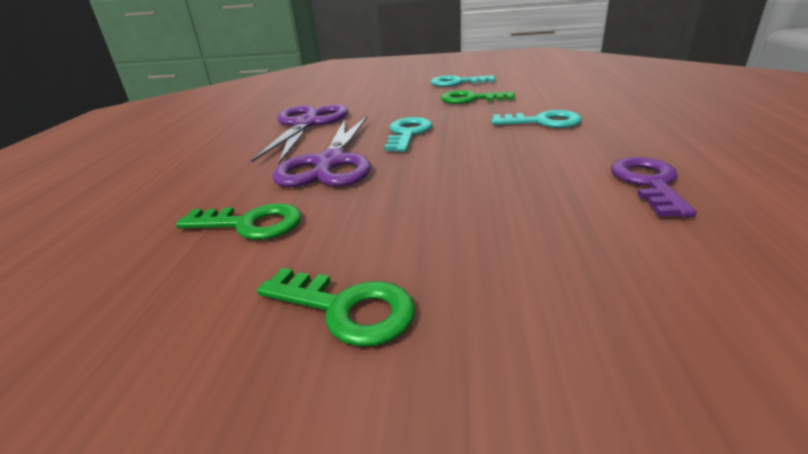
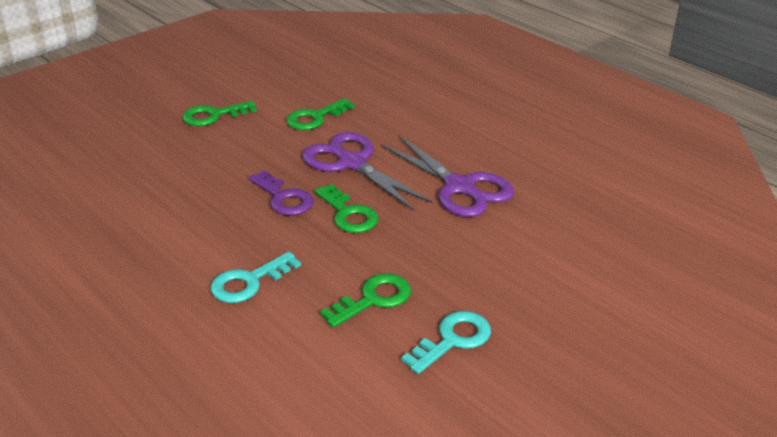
camera: 130 degrees right, 5 degrees up
(407, 133) = (348, 214): turquoise key -> green key
(649, 183) = (122, 234): purple key -> purple key (283, 198)

